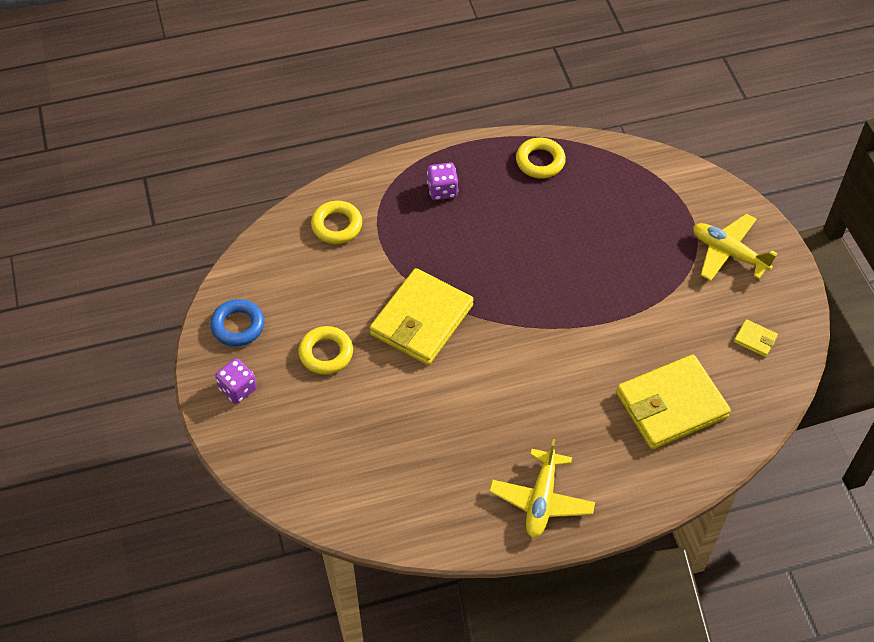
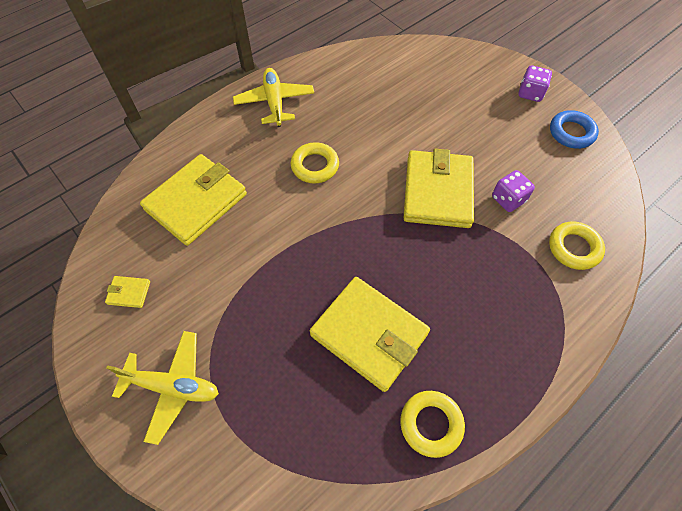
camera: 155 degrees right, 5 degrees up
(326, 353) = (491, 138): yellow ring -> yellow ring (315, 166)
(442, 190) = (509, 333): purple dice -> purple dice (508, 199)
(555, 230) = (369, 334): none -> yellow wallet

